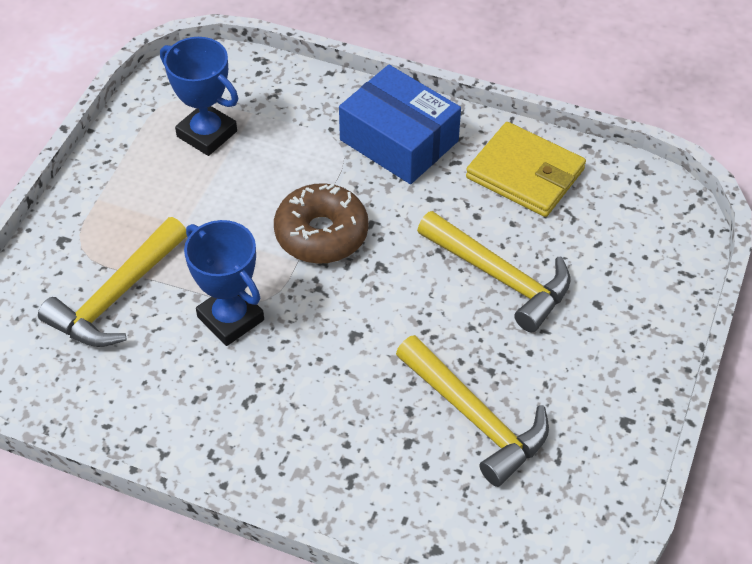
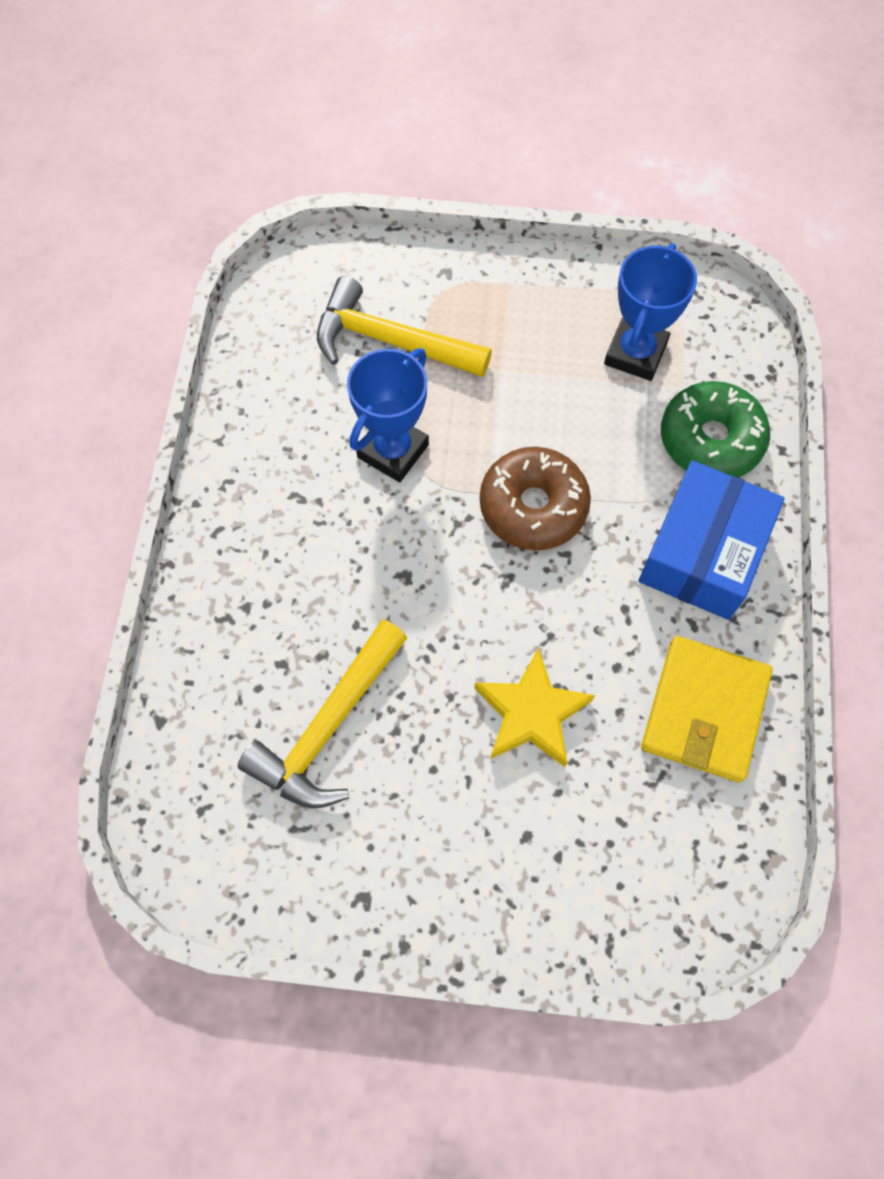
camera: 75 degrees right, 15 degrees up
(305, 110) = (710, 440): none -> green donut
(499, 277) = (531, 713): yellow hammer -> yellow star

